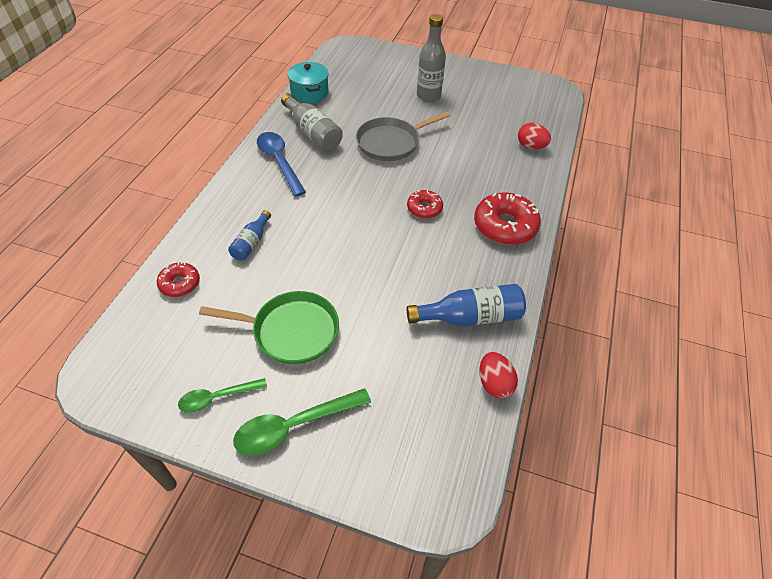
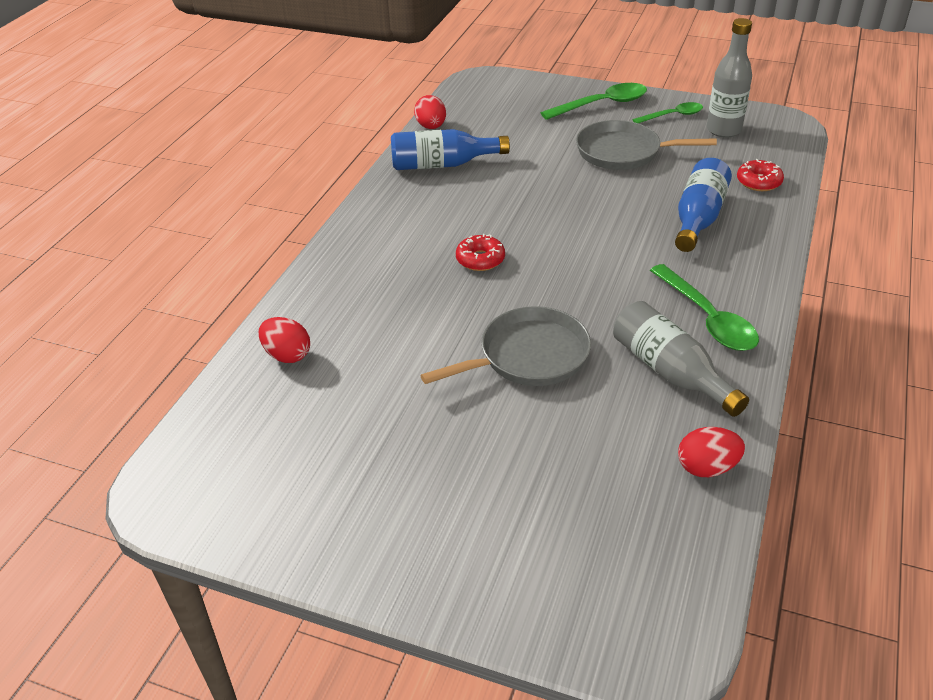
camera: 175 degrees left, 10 degrees down
(251, 243) = (698, 218): blue bottle -> blue bottle, size x1.66
(279, 162) = (707, 318): blue spoon -> green spoon
(291, 331) = (622, 152): green pan -> grey pan
(309, 93) = (707, 468): turquoise pot -> red egg
(428, 96) = (451, 466): grey bottle -> grey bottle (723, 130)
(505, 226) = (376, 242): red donut -> none

